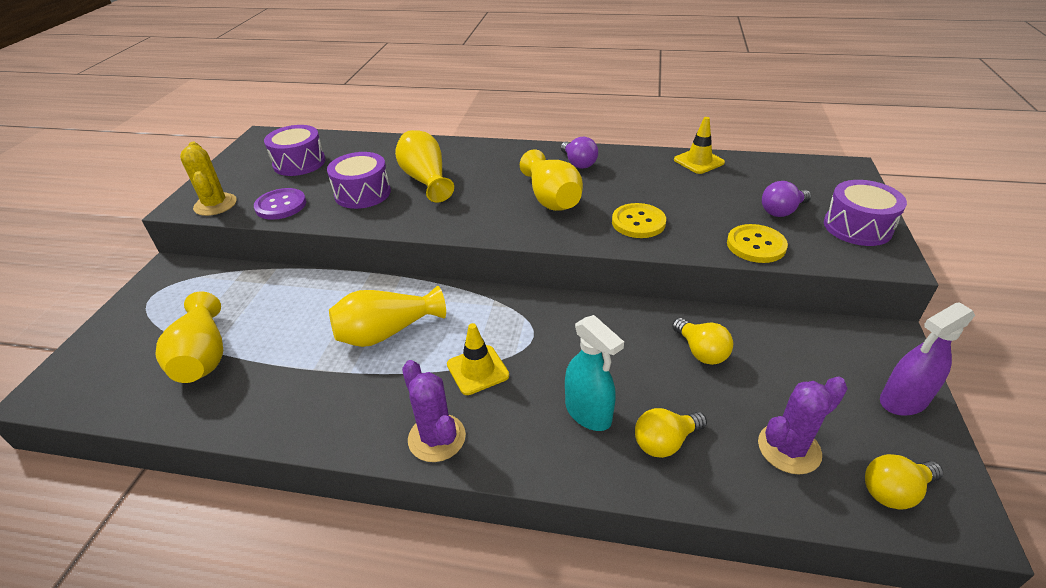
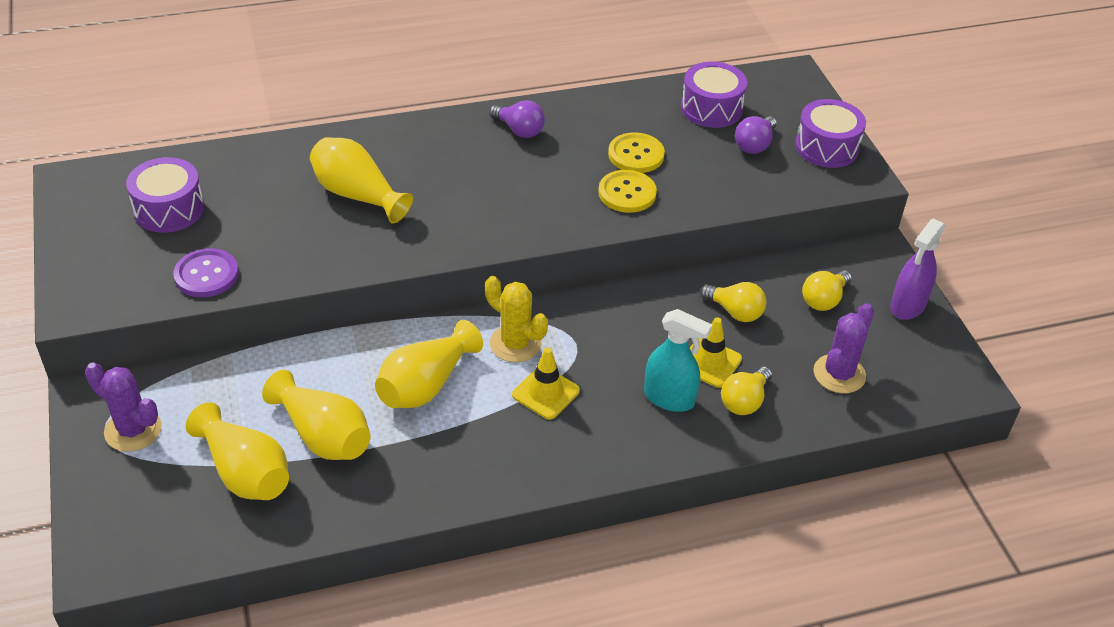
camera: 30 degrees left, 5 degrees up
(215, 205) = (117, 296): yellow cactus -> yellow cactus (515, 344)
(362, 193) = (295, 232): purple drum -> purple drum (711, 108)
(437, 438) = (552, 464): purple cactus -> purple cactus (133, 430)
(551, 199) = (520, 186): yellow vase -> yellow vase (323, 435)
(698, 161) = (646, 98): yellow traffic cone -> yellow traffic cone (710, 363)
(756, 245) = (748, 191): yellow button -> yellow button (636, 155)
(894, 491) = (922, 381): yellow light bulb -> yellow light bulb (824, 300)

